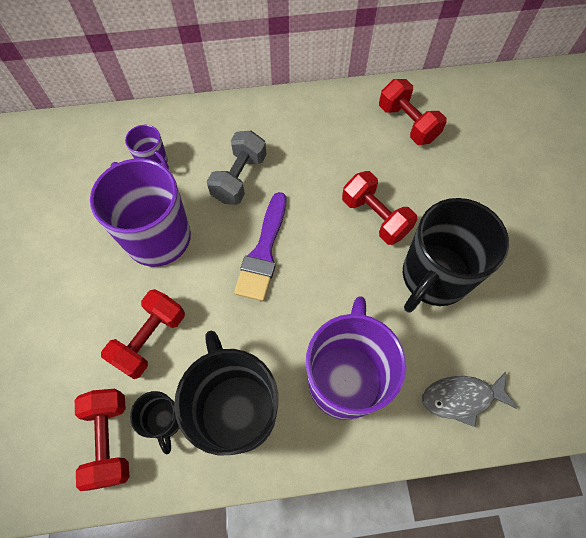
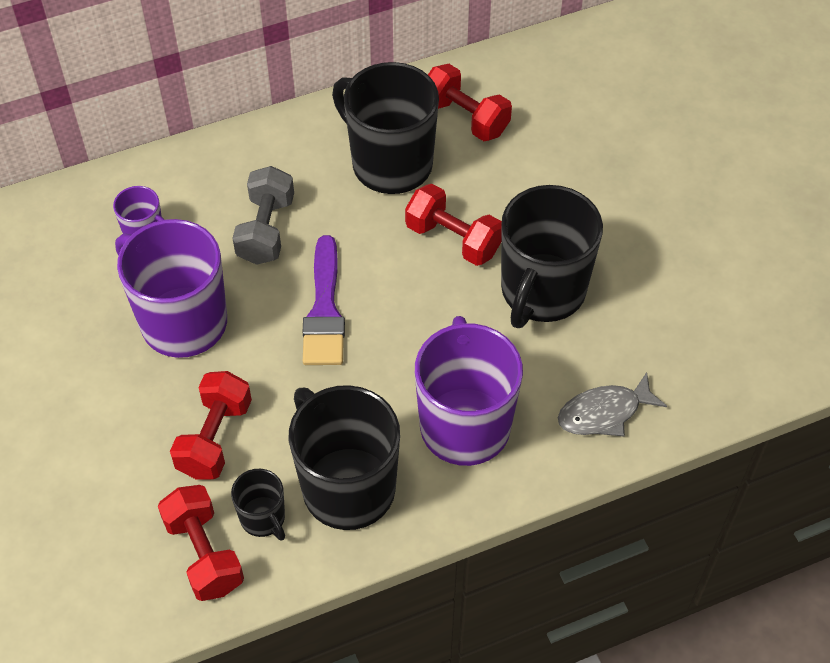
camera: 15 degrees left, 10 degrees down
(343, 147) = (390, 164): none -> black mug

